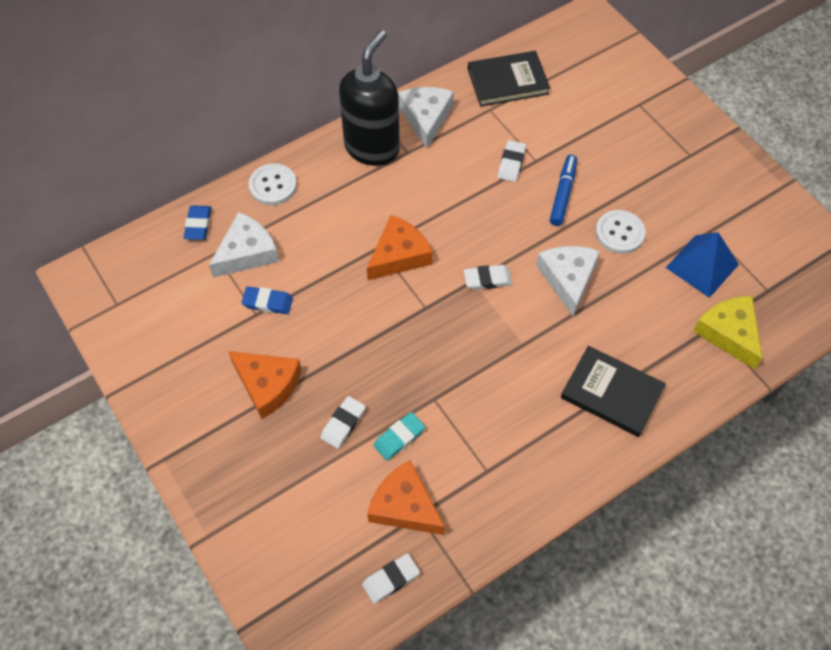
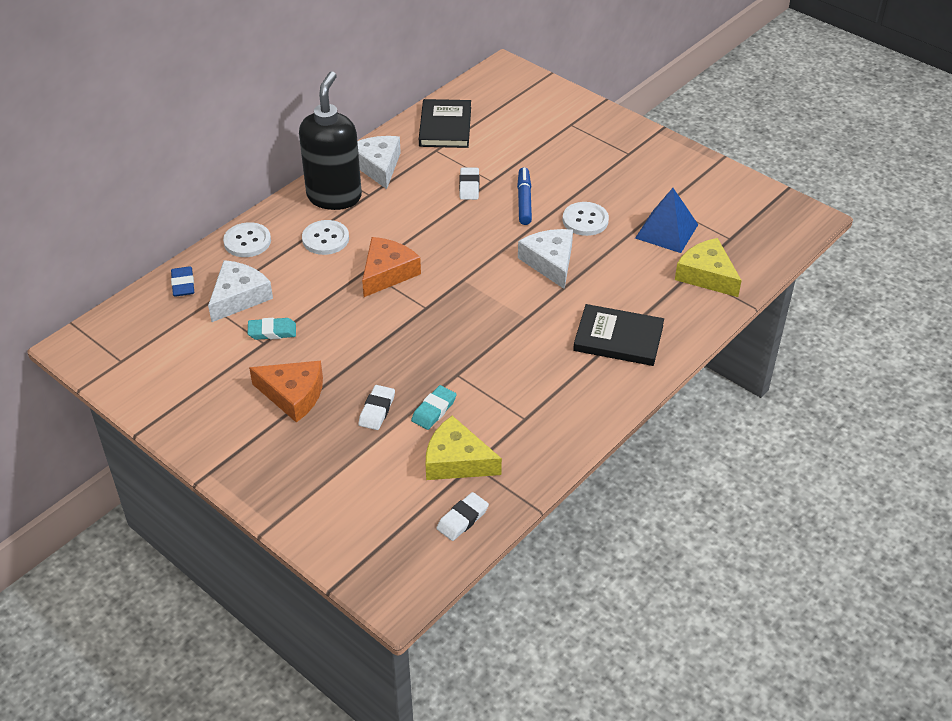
camera: 15 degrees left, 15 degrees down
(267, 302) = (272, 331): blue eraser -> turquoise eraser
(349, 199) = (325, 239): none -> white button
(404, 506) = (456, 461): orange cheese -> yellow cheese
(487, 279) = (476, 276): white eraser -> none
(507, 81) = (445, 127): black book -> black book turned 60 degrees counterclockwise

